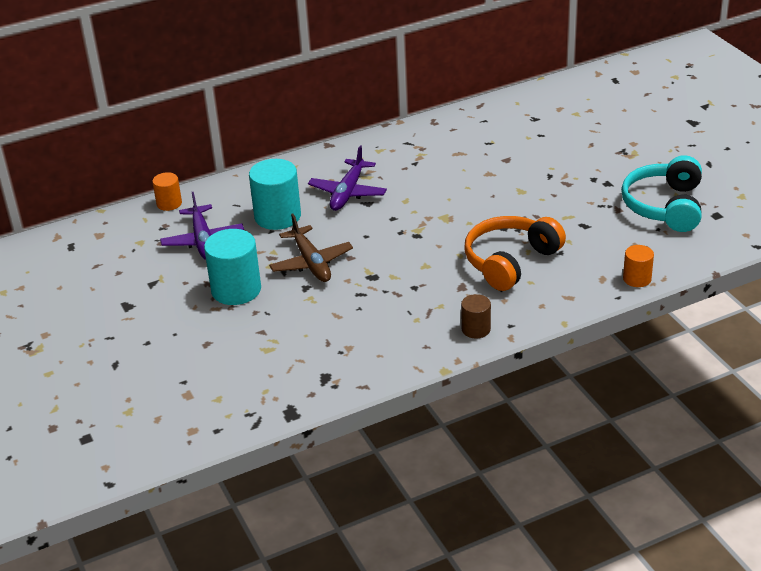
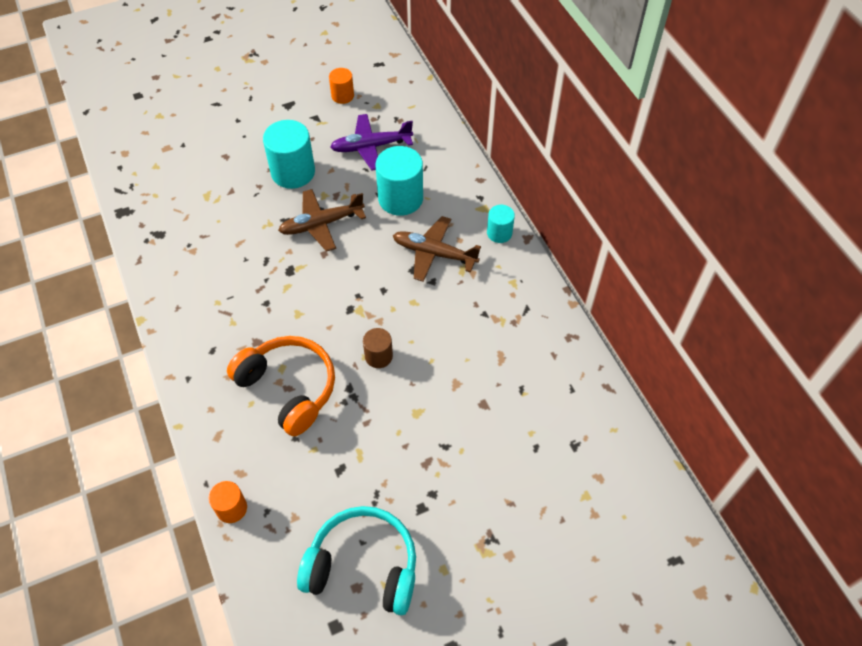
camera: 90 degrees right, 20 degrees up
(169, 203) = (433, 120): orange cylinder -> orange cylinder (342, 96)
(322, 159) = (499, 233): none -> turquoise cylinder
(348, 192) = (434, 253): purple plane -> brown plane
(476, 329) = (190, 348): brown cylinder -> brown cylinder (378, 356)

